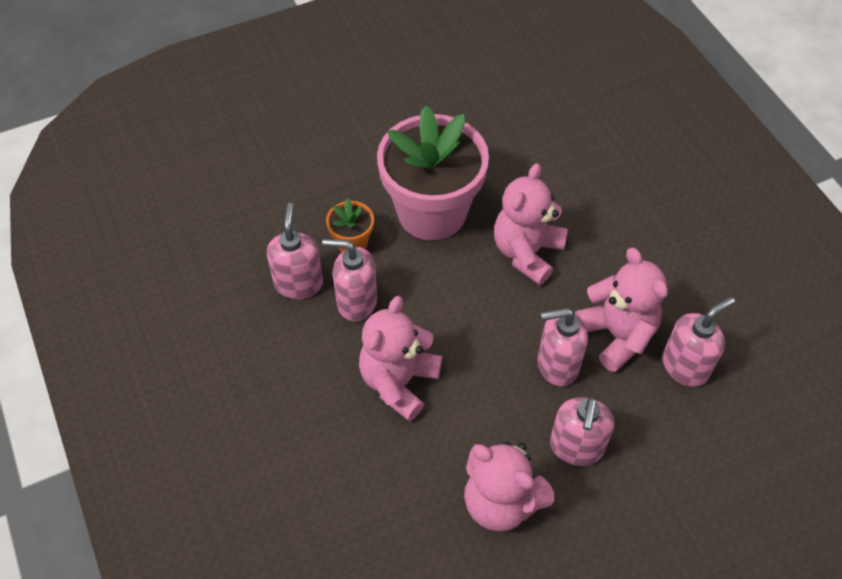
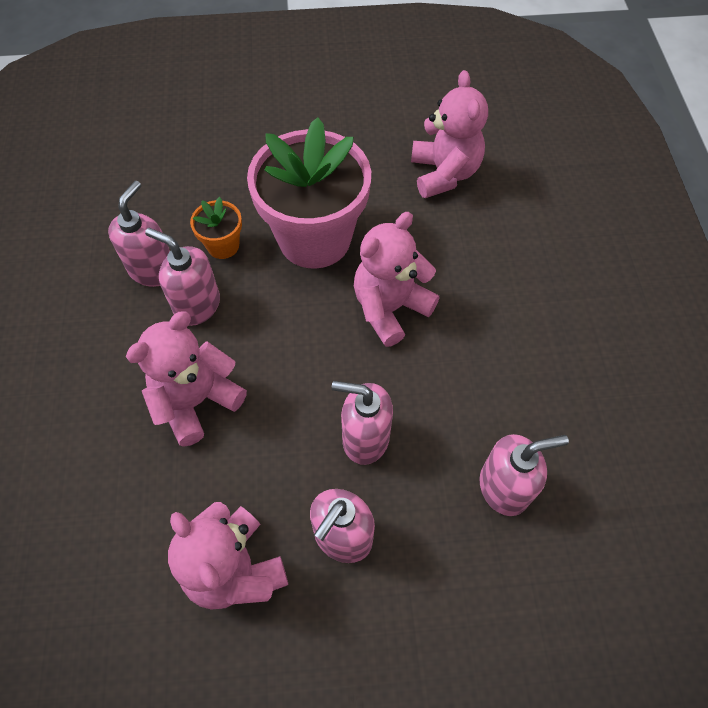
camera: 20 degrees right, 5 degrees up
(617, 335) = (444, 426): pink teddy bear -> pink teddy bear (444, 174)

